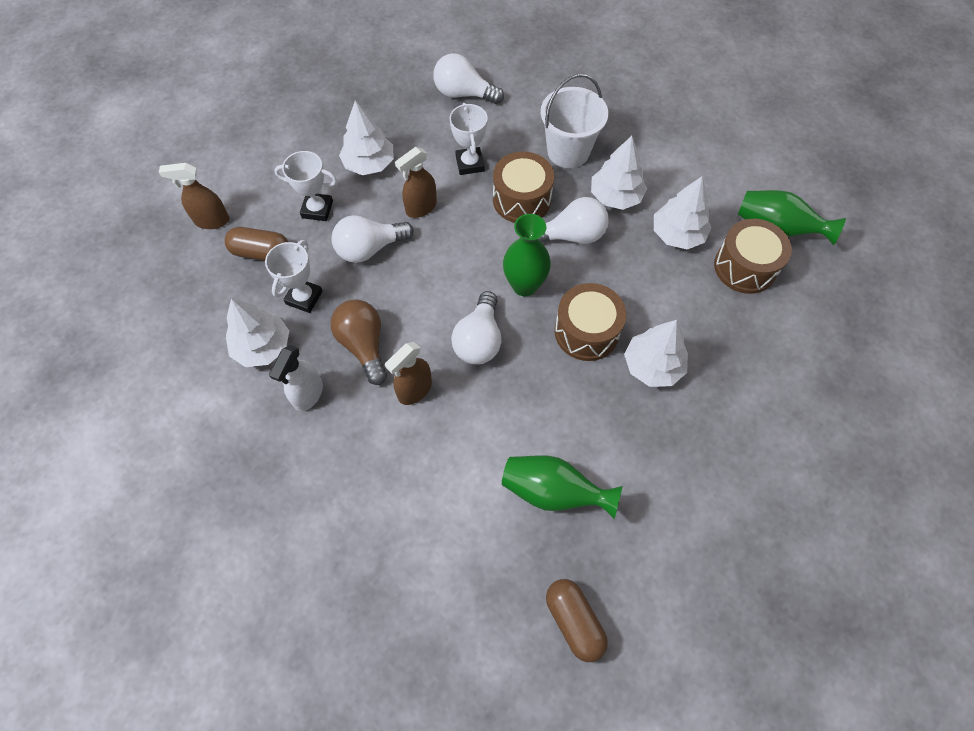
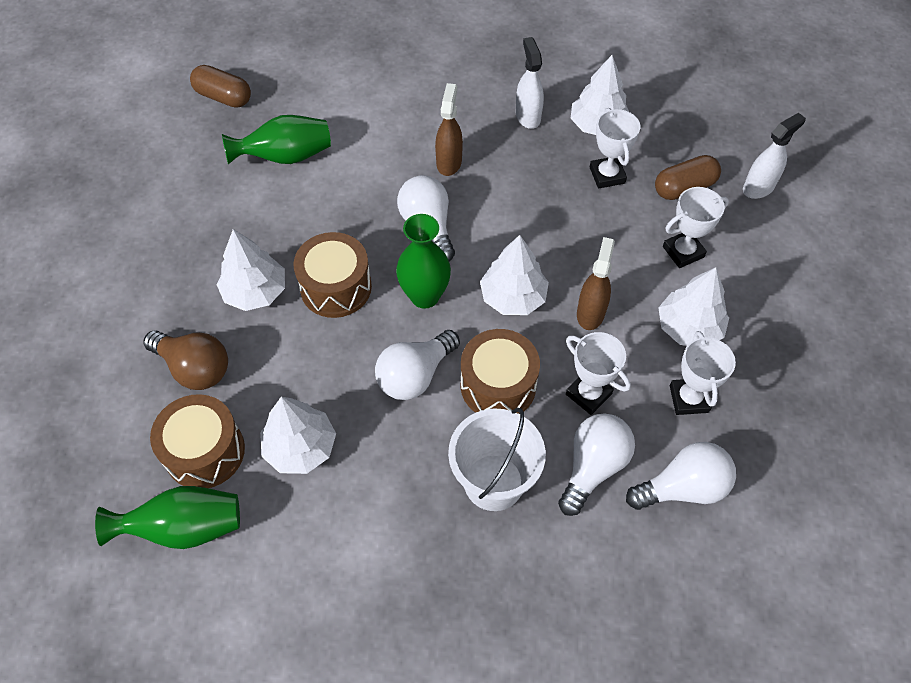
camera: 145 degrees right, 5 degrees down
(212, 221) = (758, 187): brown spray bottle -> white spray bottle
(363, 345) = (520, 169): brown light bulb -> brown light bulb (194, 368)
(369, 248) = (597, 245): white light bulb -> white light bulb (593, 467)
(413, 129) = (688, 399): none -> white trophy
(615, 196) = (398, 454): white tree -> white tree (513, 297)

